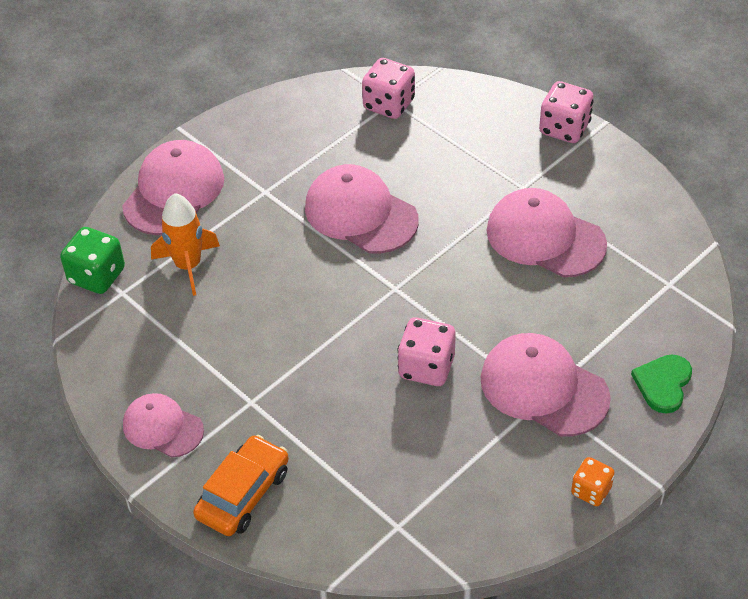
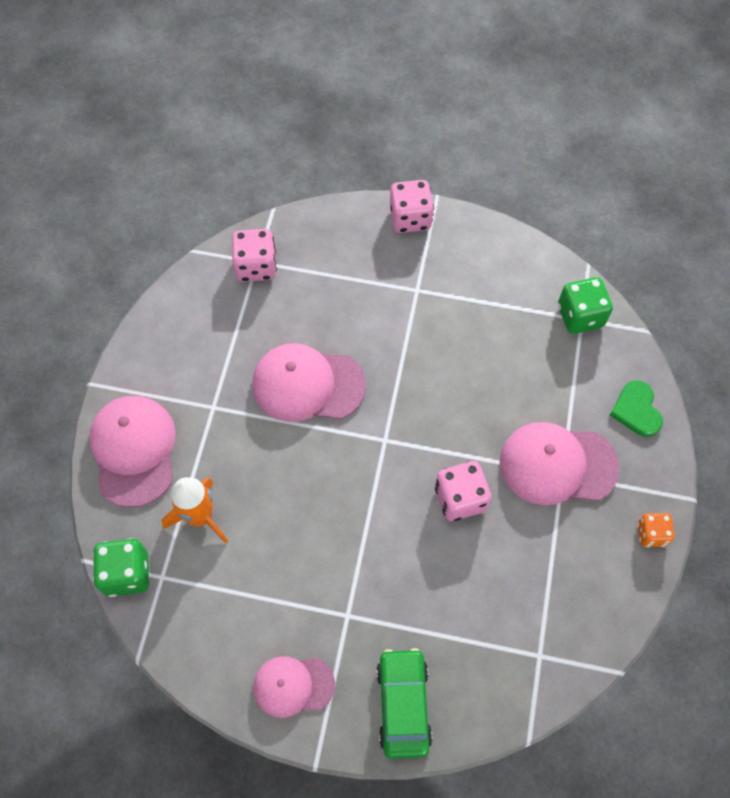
camera: 35 degrees left, 15 degrees up
(243, 494) = (403, 705): orange car -> green car
(545, 237) = (465, 327): pink cap -> none
(670, 281) = (580, 316): none -> green dice

